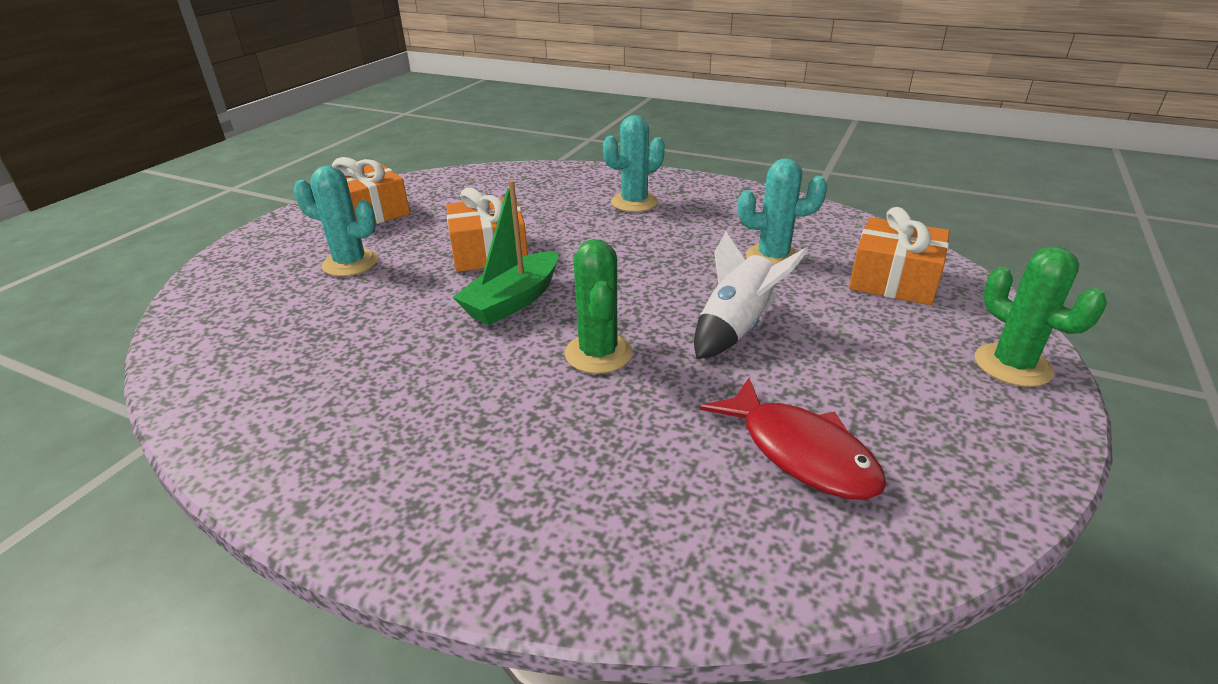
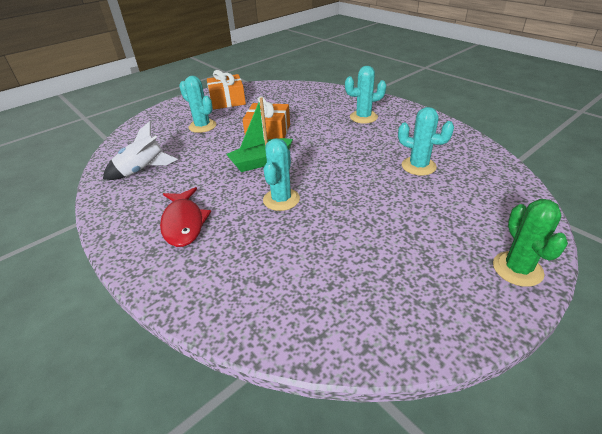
camera: 25 degrees right, 5 degrees up
(598, 353) = (281, 199): green cactus -> turquoise cactus
(736, 328) = (363, 203): white rocket -> white rocket (143, 170)
(800, 452) = (343, 280): red fish -> red fish (184, 223)
(893, 280) = (484, 196): orange gift -> none

